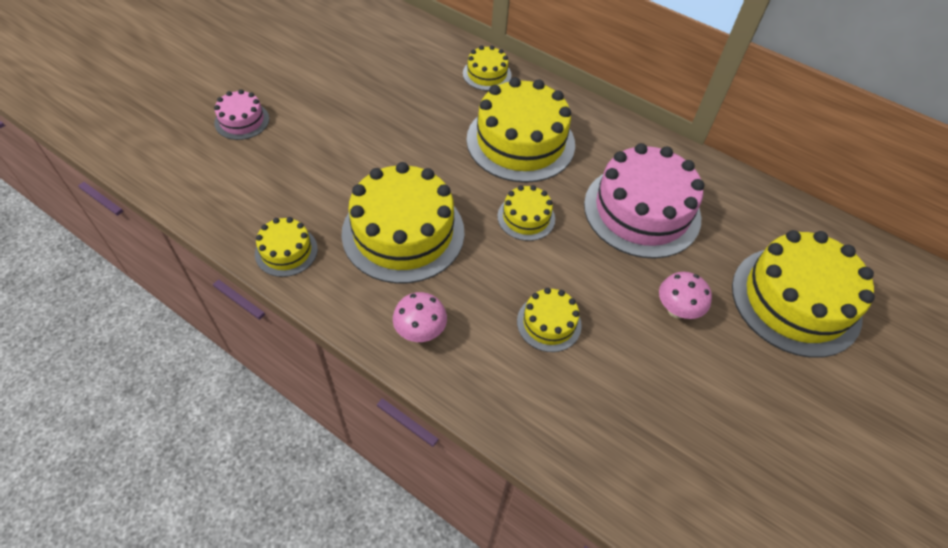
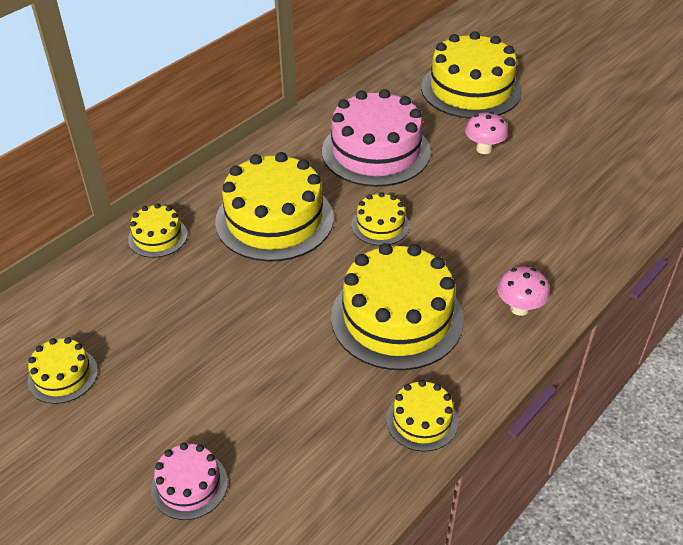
camera: 80 degrees left, 10 degrees down
(549, 323) = (502, 223): yellow cake -> yellow cake (63, 375)

